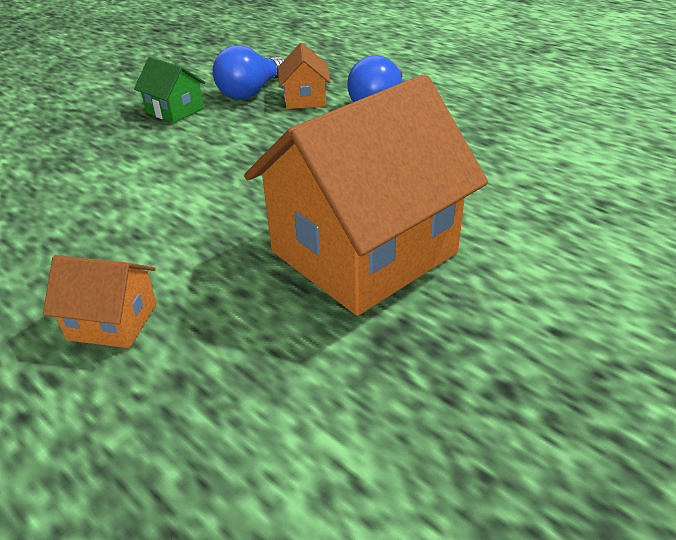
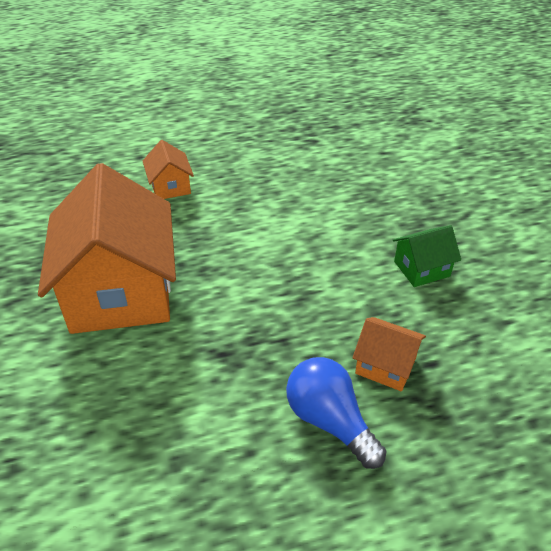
camera: 120 degrees right, 5 degrees up
(113, 321) = (170, 187): orange house -> orange house turned 60 degrees counterclockwise
(251, 92) = (432, 332): blue light bulb -> none

